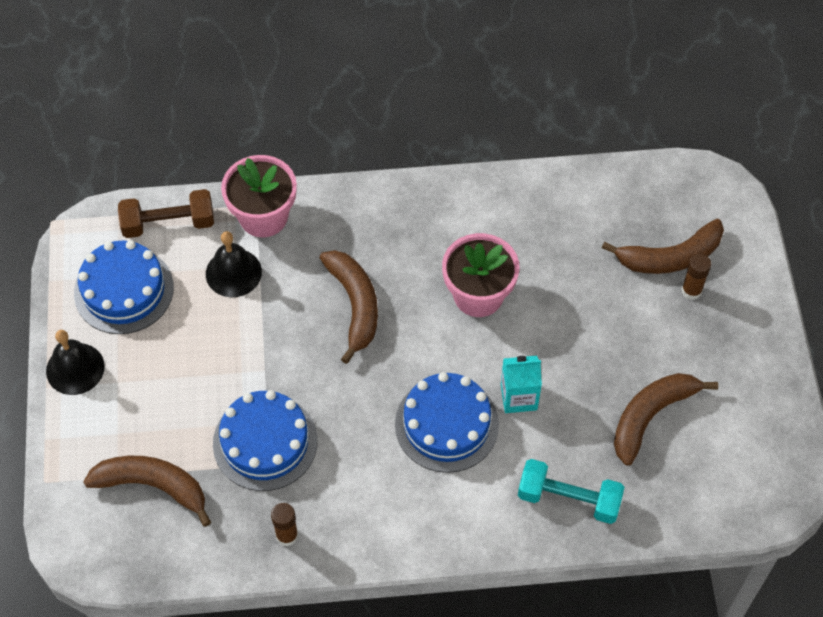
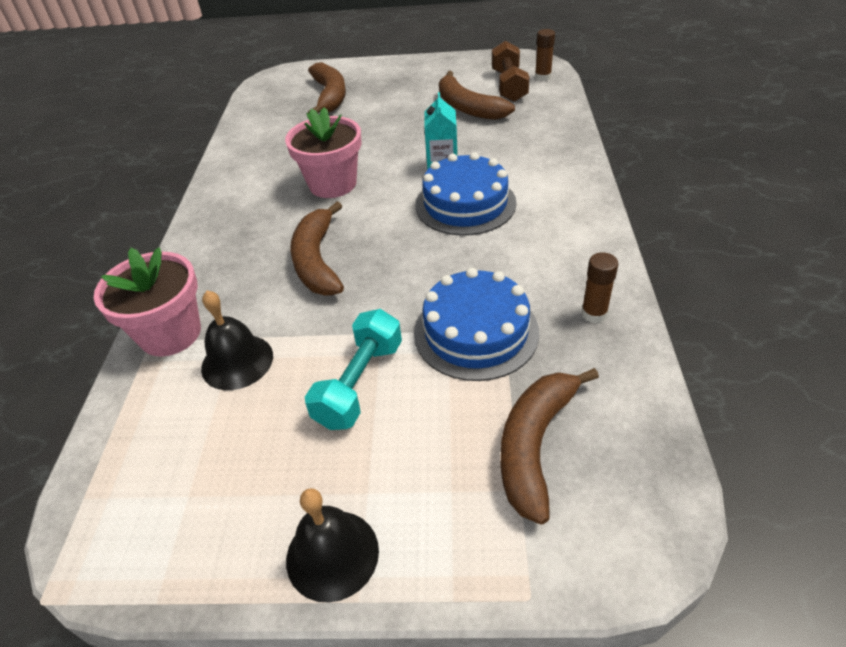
camera: 80 degrees left, 15 degrees down
(124, 290) = (216, 487): blue cake -> none
(168, 223) = (131, 432): brown dumbbell -> brown dumbbell (509, 85)
(354, 305) = (317, 261): brown banana -> brown banana turned 90 degrees counterclockwise
(568, 499) = (541, 143): turquoise dumbbell -> turquoise dumbbell (359, 383)
(691, 291) = (362, 89): brown glue stick -> brown glue stick (543, 77)

